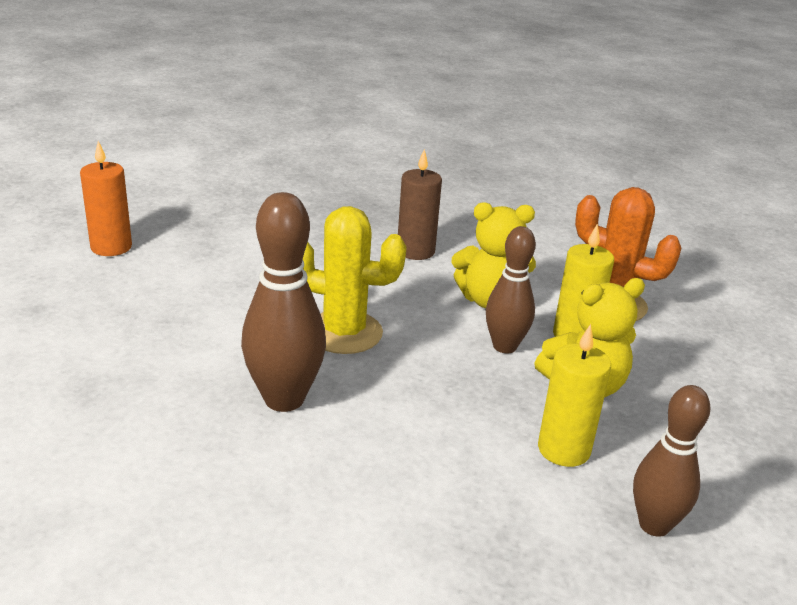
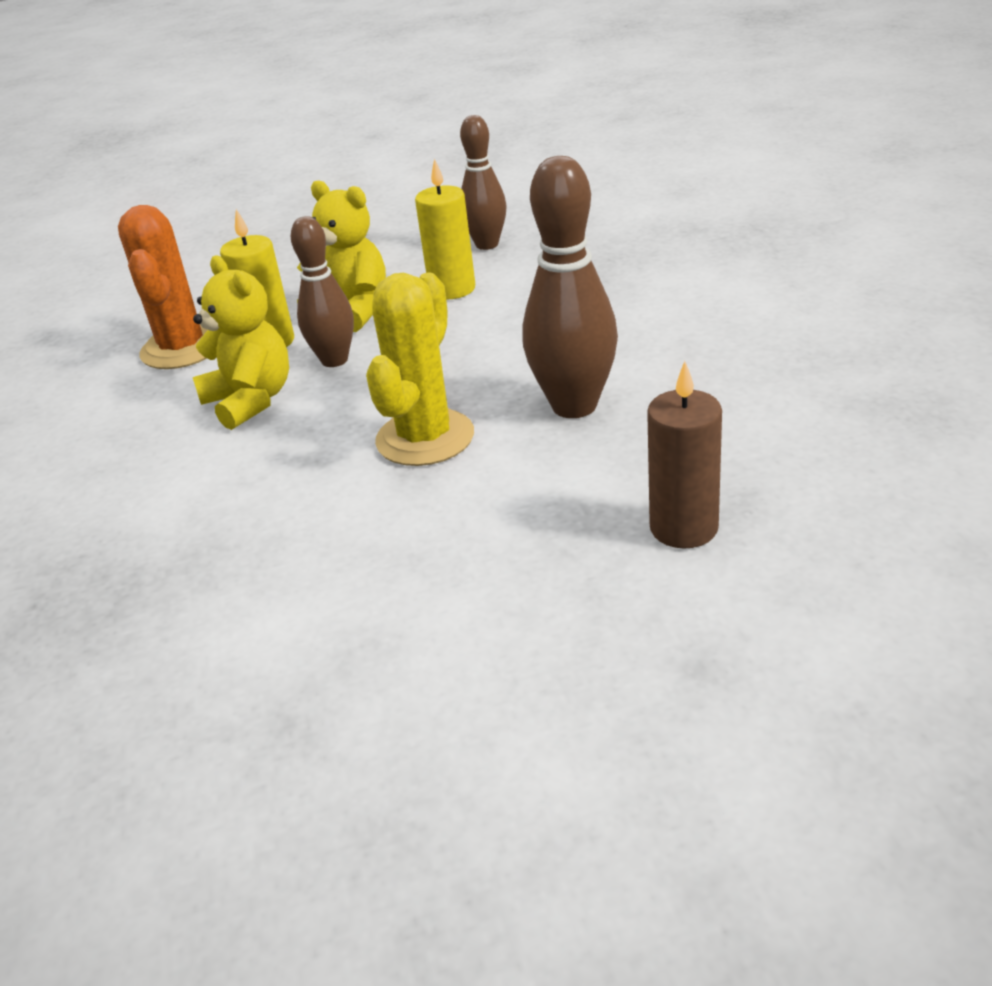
camera: 120 degrees left, 5 degrees up
(111, 247) = (471, 747): orange candle -> none
(344, 332) = (425, 438): yellow cactus -> yellow cactus turned 45 degrees clockwise
(415, 251) = (174, 493): brown candle -> brown candle (683, 528)

